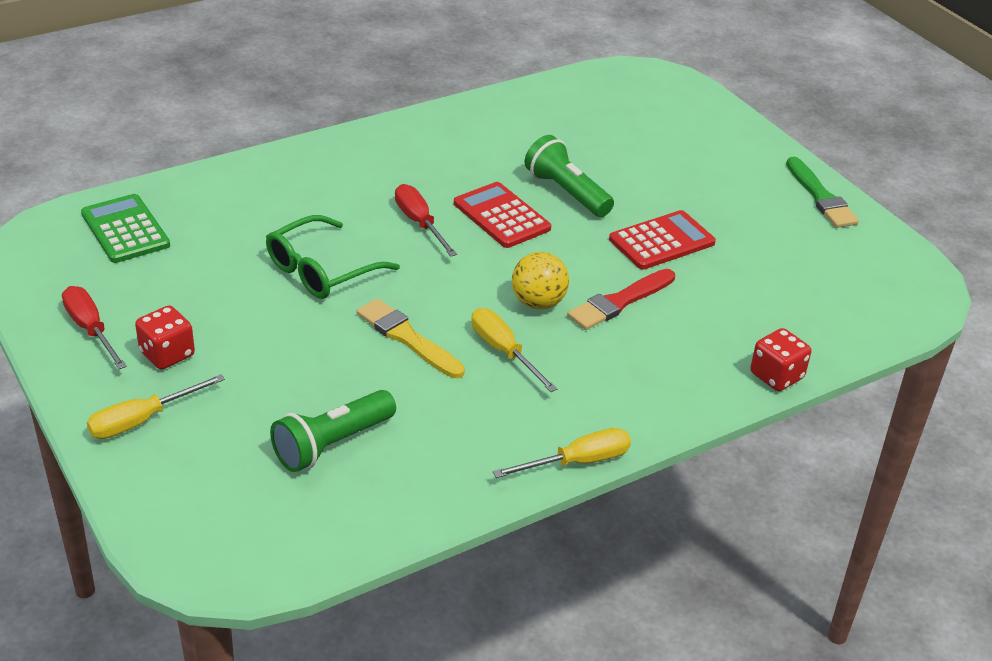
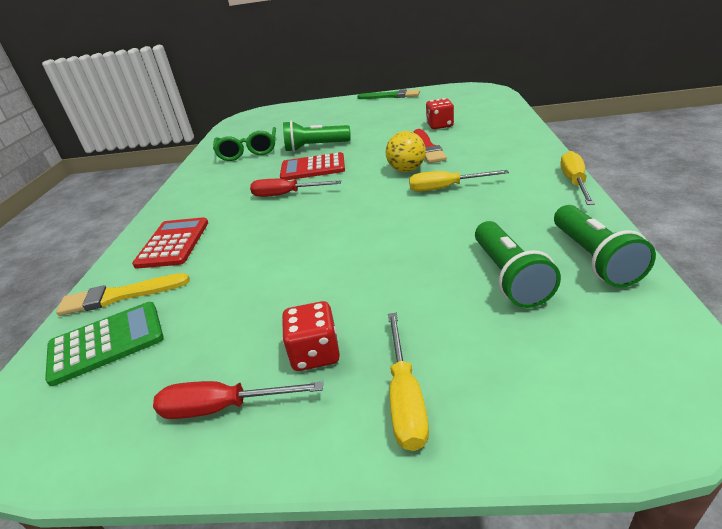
camera: 50 degrees left, 5 degrees down
(125, 230) = (106, 342): green calculator -> green calculator turned 150 degrees clockwise
(321, 270) = (290, 242): green glasses -> green glasses (248, 151)
(395, 499) = (593, 258): none -> green flashlight
(407, 338) = (402, 220): yellow brush -> yellow brush (120, 296)
(661, 241) = (386, 131): red calculator -> red calculator (173, 243)
(776, 376) = (522, 122): red dice -> red dice (440, 125)

